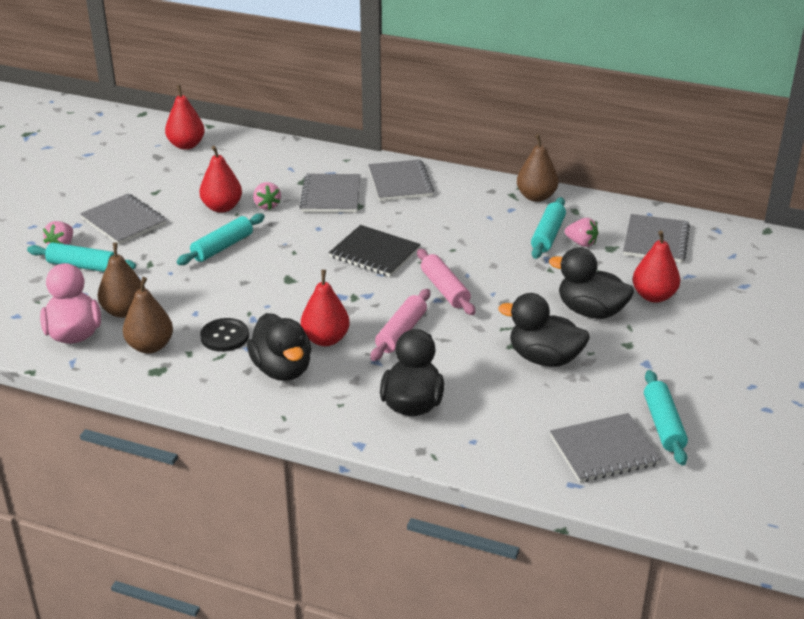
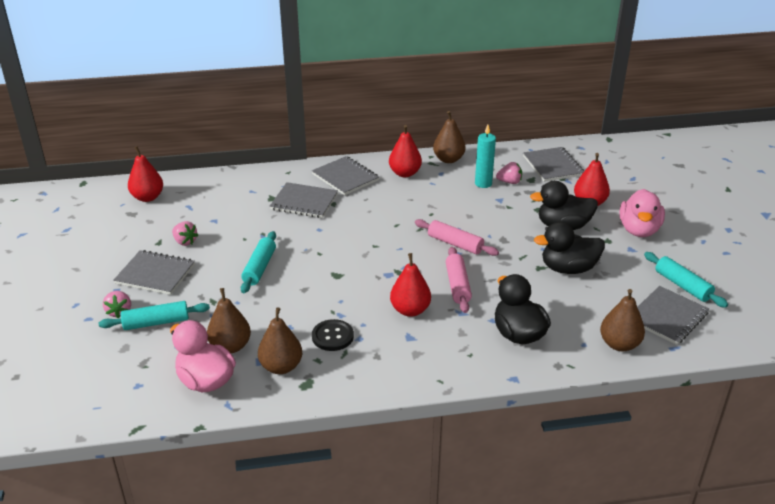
camera: 30 degrees left, 0 degrees up
(222, 207) = (227, 237): red pear -> red pear (405, 173)
(267, 205) = (262, 225): pink strawberry -> pink strawberry (185, 242)
(282, 369) = (402, 345): black duck -> none
(331, 195) = (304, 202): grey notebook -> grey notebook turned 45 degrees counterclockwise
(374, 253) = (380, 234): black notebook -> none
(513, 456) = (619, 344): none -> brown pear
(547, 235) = (483, 183): turquoise rolling pin -> turquoise candle
(681, 346) = (639, 230): none -> pink duck

